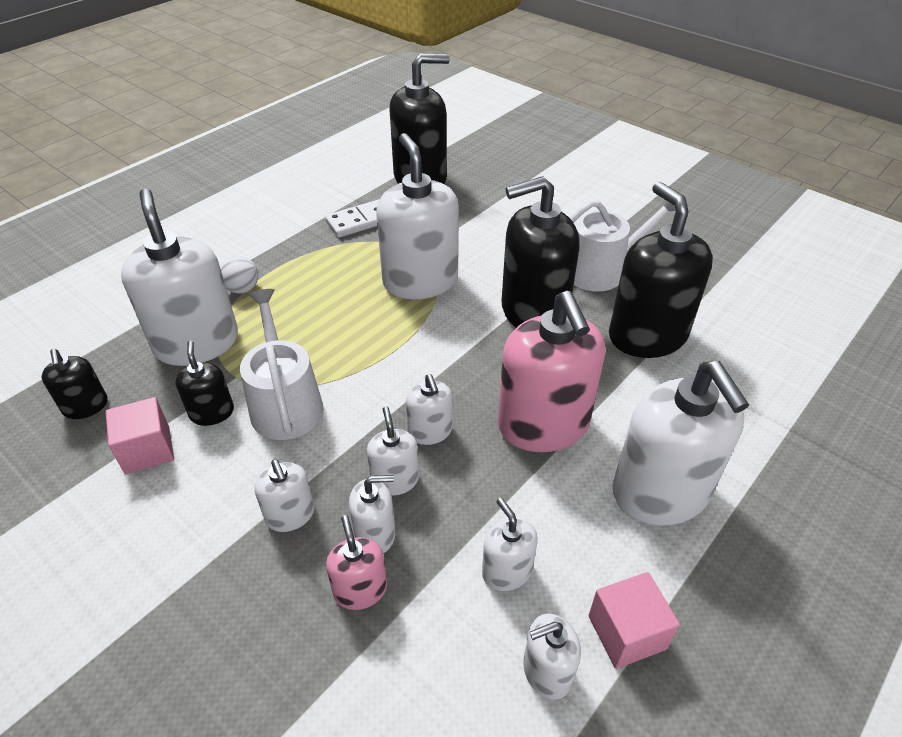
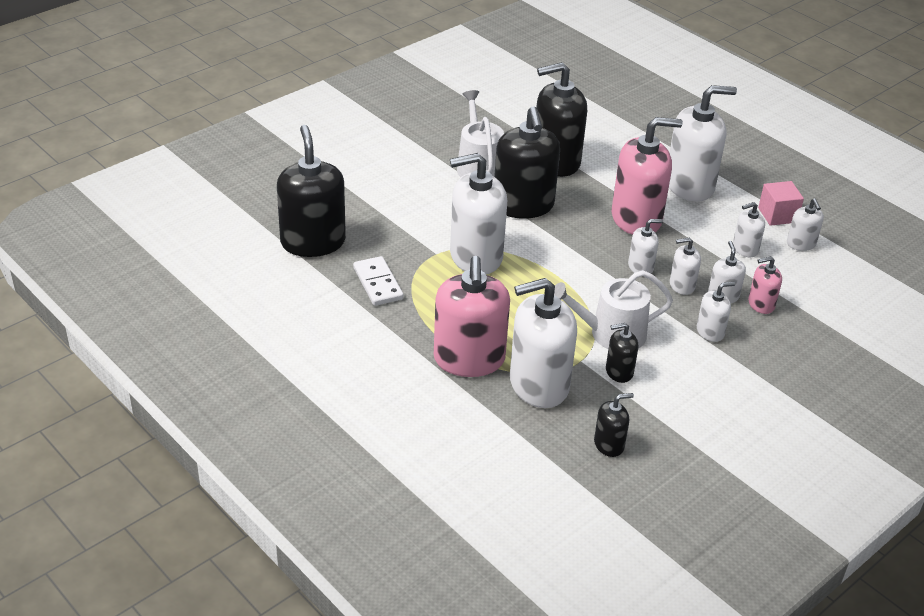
camera: 85 degrees left, 5 degrees down
(147, 450) = (655, 403): pink cube -> none
(242, 289) = (469, 359): white ball -> pink soap dispenser

